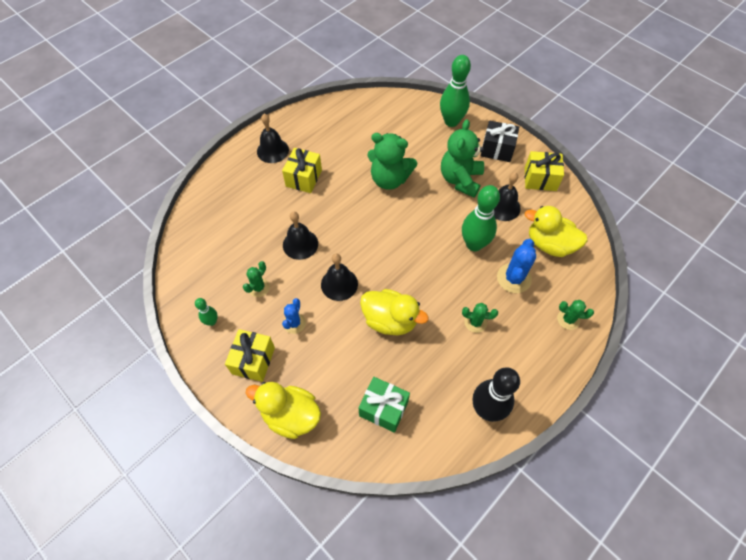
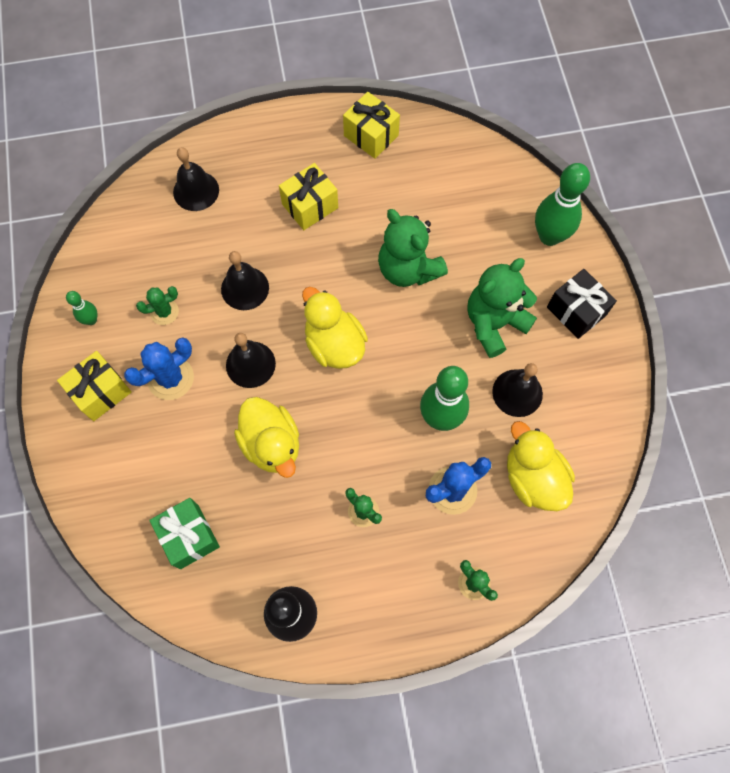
camera: 35 degrees right, 10 degrees up
(272, 150) = (301, 147): black bell -> black bell (196, 191)
(290, 415) = (94, 477): yellow duck -> yellow duck (334, 344)
(294, 323) = (170, 378): blue cactus -> blue cactus, size x1.58
(540, 179) = (597, 386): yellow gift -> yellow gift (371, 135)

